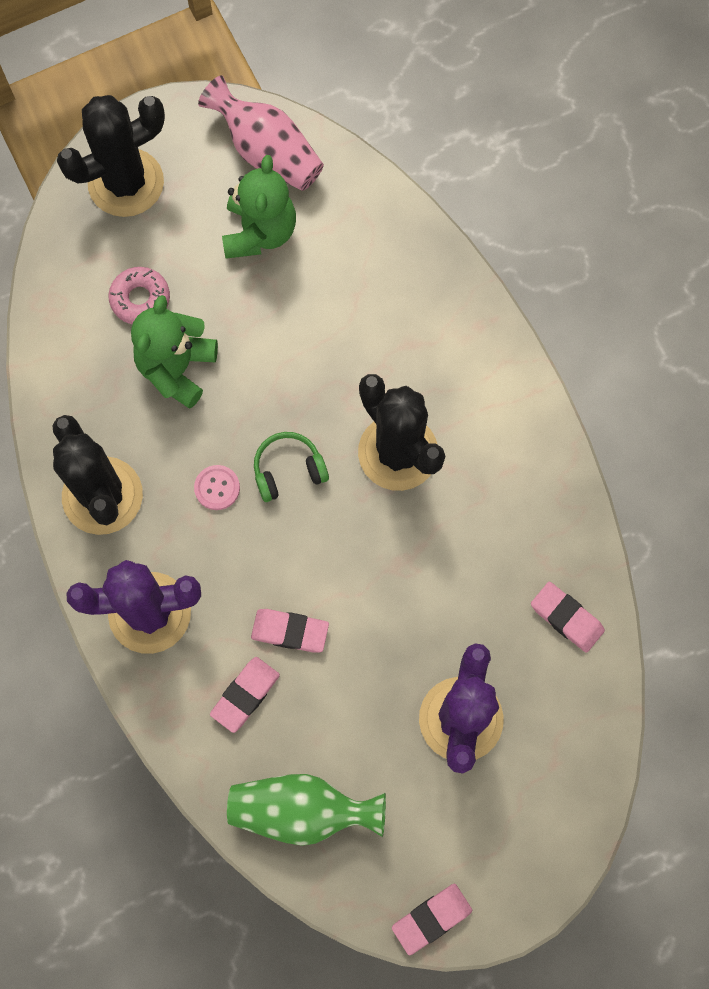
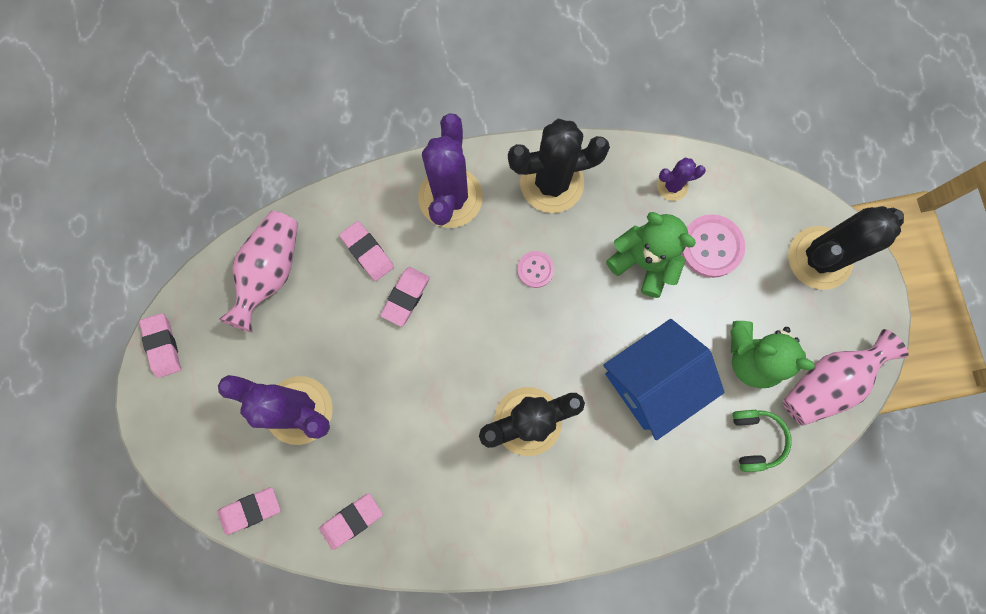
camera: 105 degrees right, 5 degrees up
(75, 356) = (672, 186): none -> purple cactus
(126, 183) = (819, 258): black cactus -> black cactus turned 75 degrees clockwise
(140, 299) = (711, 246): pink donut -> pink button
(288, 470) = (535, 328): green headphones -> green headphones (755, 439)
(302, 810) = (270, 272): green vase -> pink vase
(316, 329) = (652, 382): none -> blue house
(592, 739) = (250, 510): none -> pink eraser

